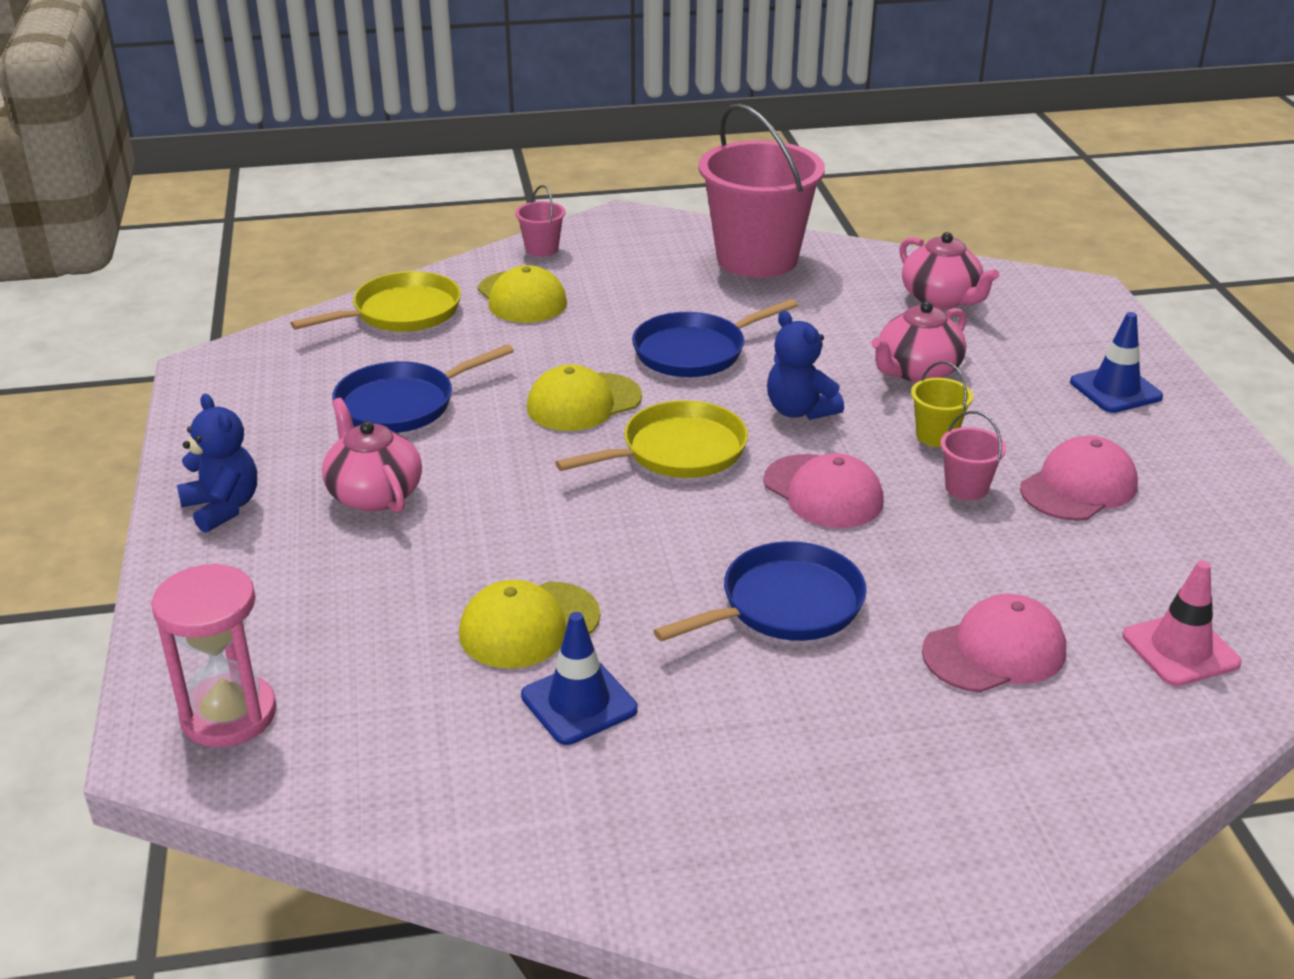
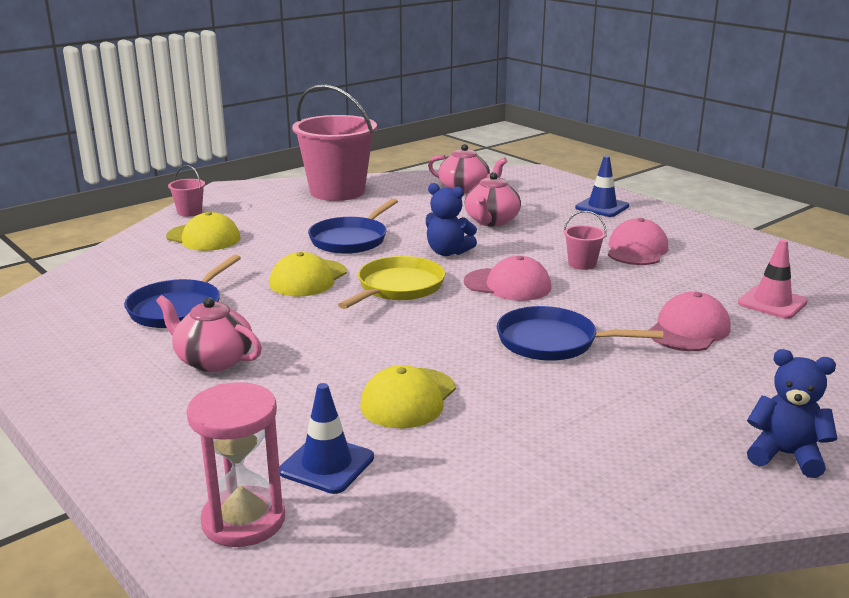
camera: 30 degrees left, 10 degrees down
(223, 507) = (97, 399): blue teddy bear -> blue teddy bear (785, 455)
(401, 312) = (122, 262): yellow pan -> none
(579, 703) = (490, 428): blue traffic cone -> blue traffic cone (327, 465)
(785, 605) = (552, 342): blue pan -> blue pan turned 105 degrees counterclockwise
(936, 435) = (537, 246): yellow bucket -> none

